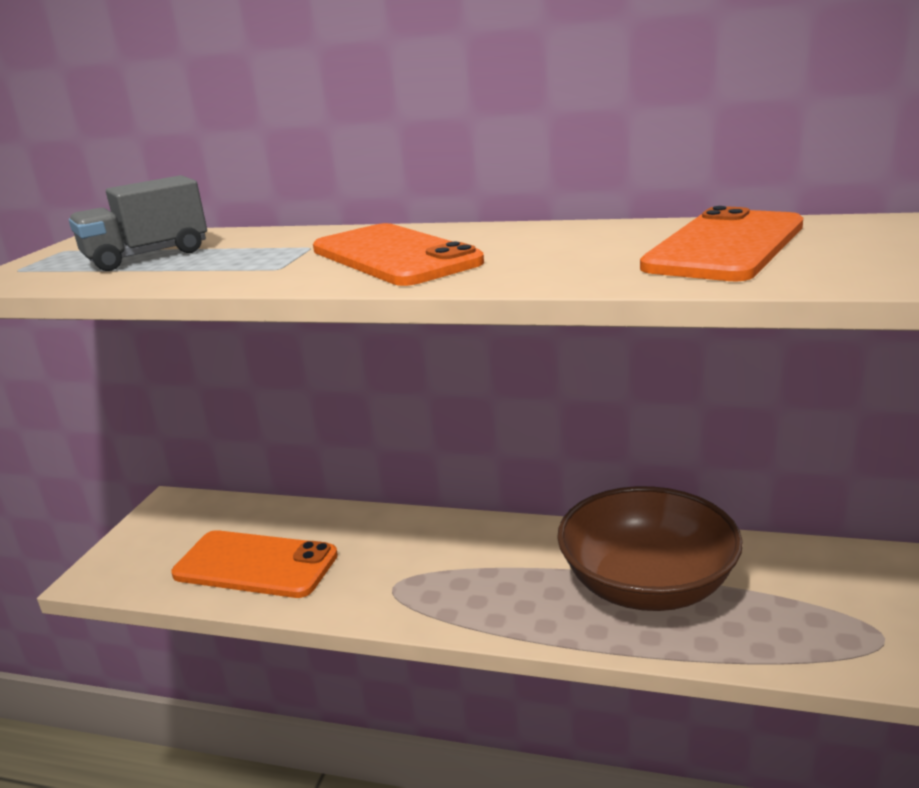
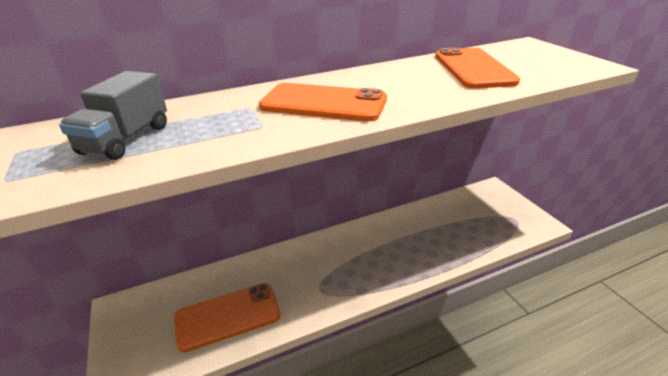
camera: 40 degrees left, 10 degrees up
(647, 585) = (425, 235): brown bowl -> none

